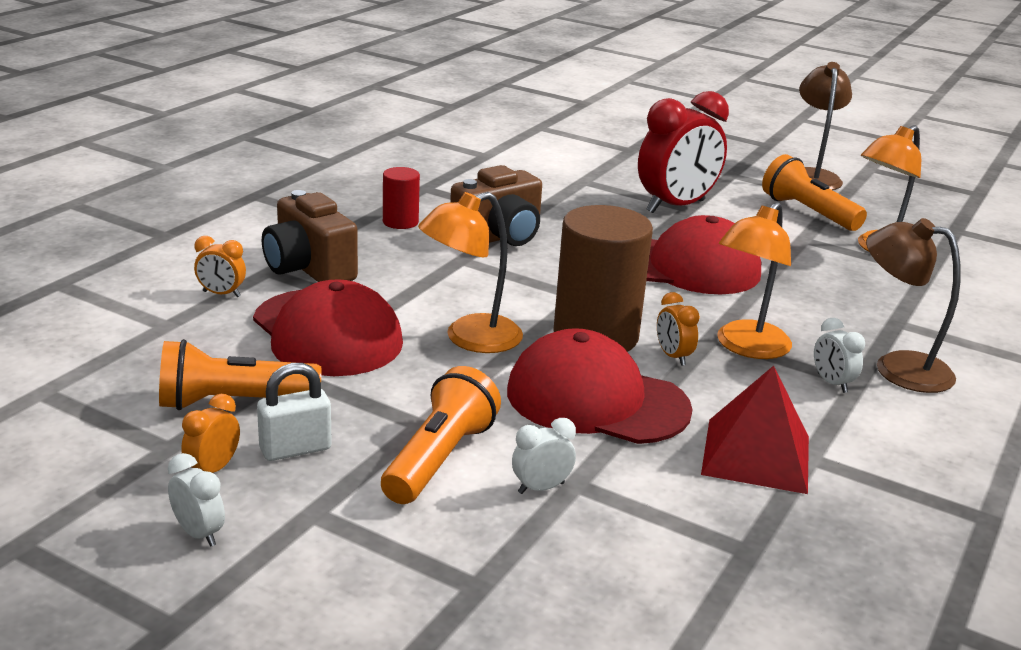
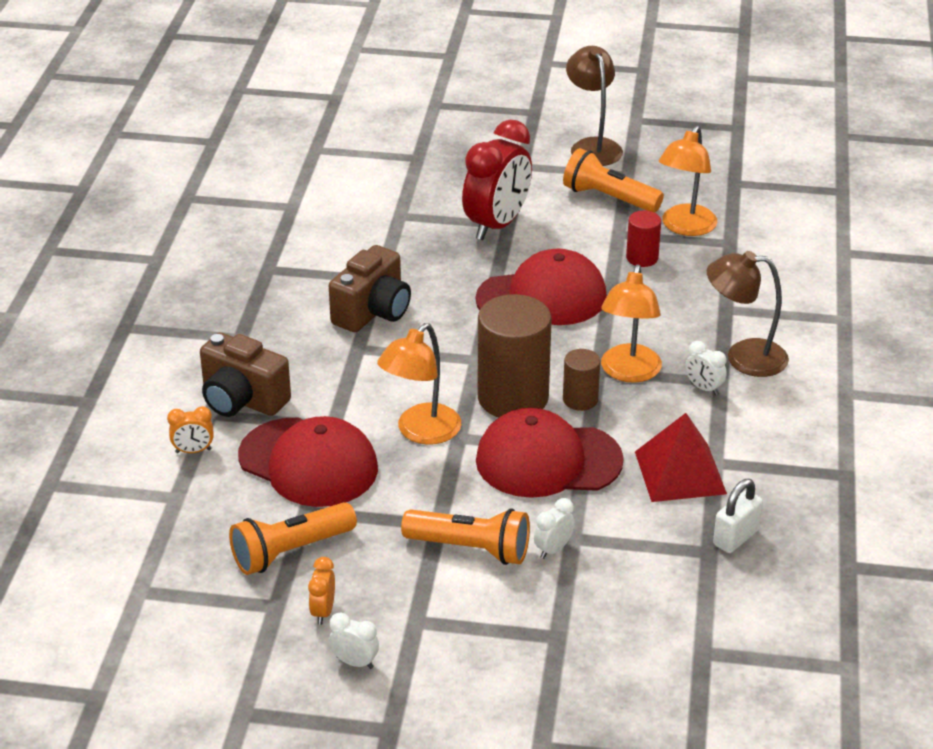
camera: 20 degrees left, 10 degrees up
(295, 449) = (366, 575): white padlock -> white padlock (735, 538)
(400, 222) = (277, 320): red cylinder -> red cylinder (642, 258)
(439, 458) = (471, 549): orange flashlight -> orange flashlight turned 105 degrees clockwise
(673, 356) = (580, 400): orange clock -> brown cylinder

